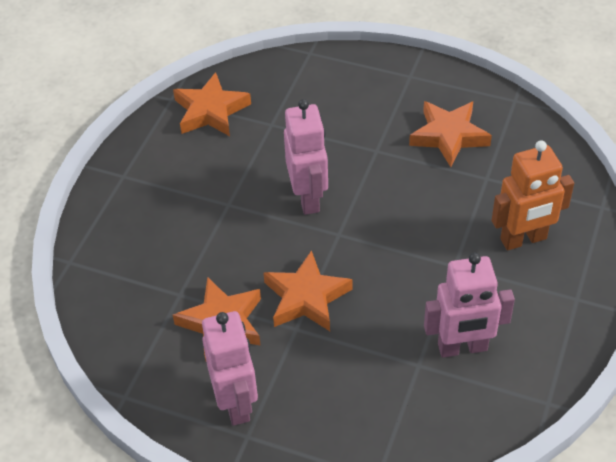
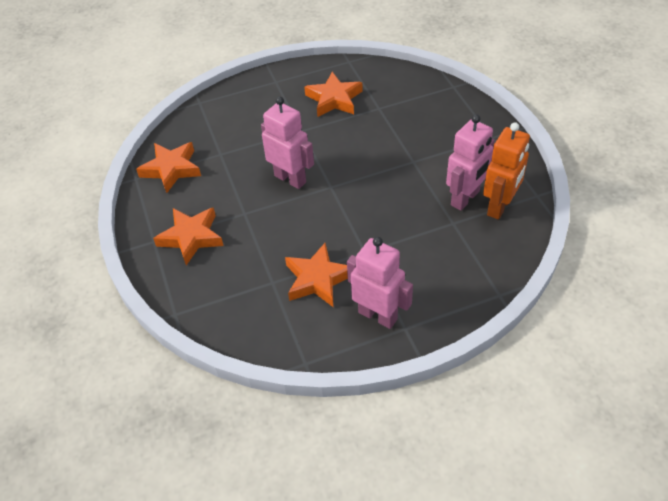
camera: 40 degrees left, 0 degrees up
(306, 297) = (352, 231): orange star -> orange star (191, 237)
(523, 239) = (433, 126): orange robot -> orange robot (499, 206)

